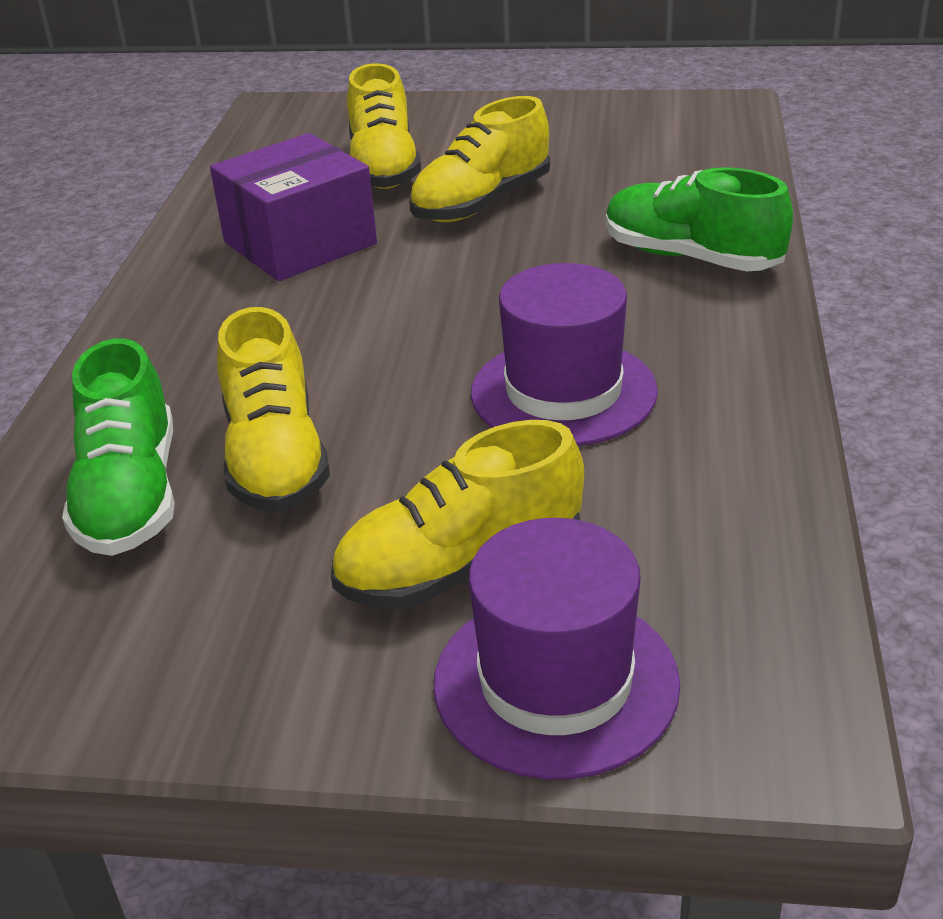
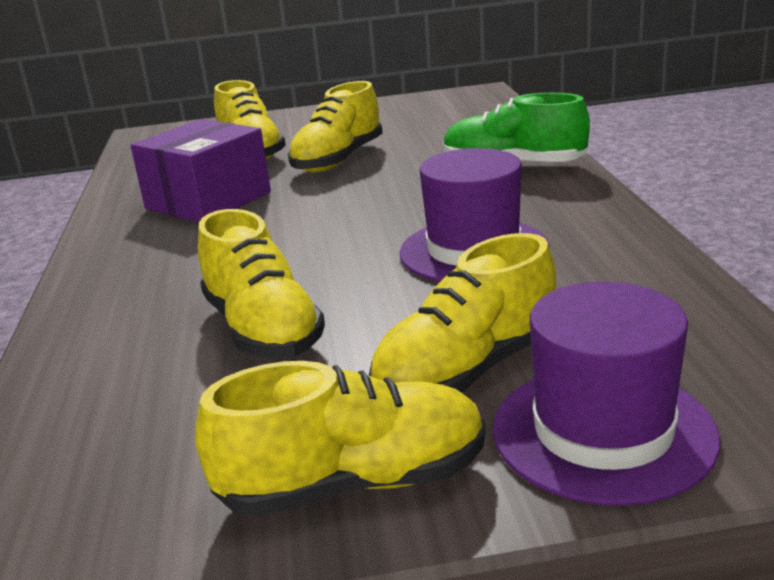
camera: 15 degrees left, 10 degrees down
(130, 495) = (143, 377): green shoe -> none
(275, 681) = (354, 483): none -> yellow shoe

